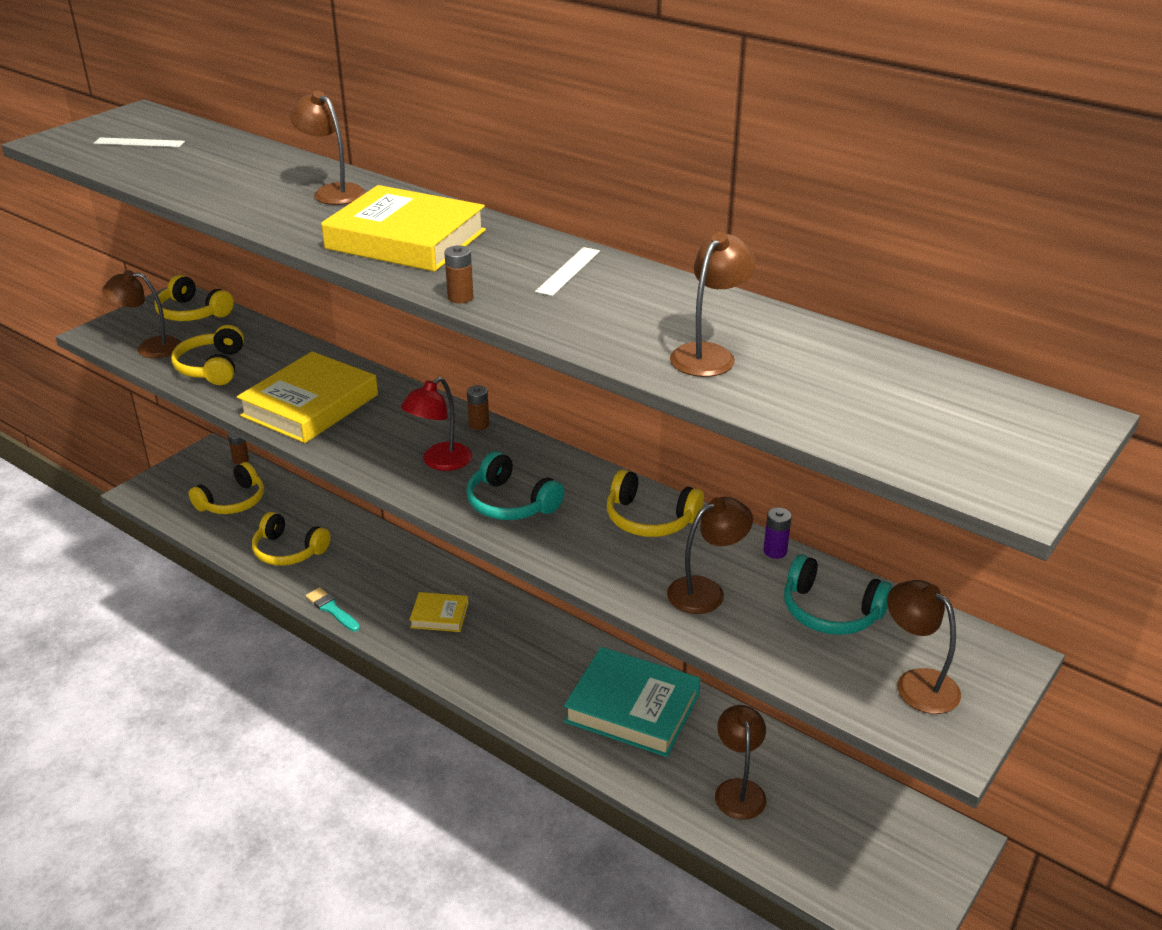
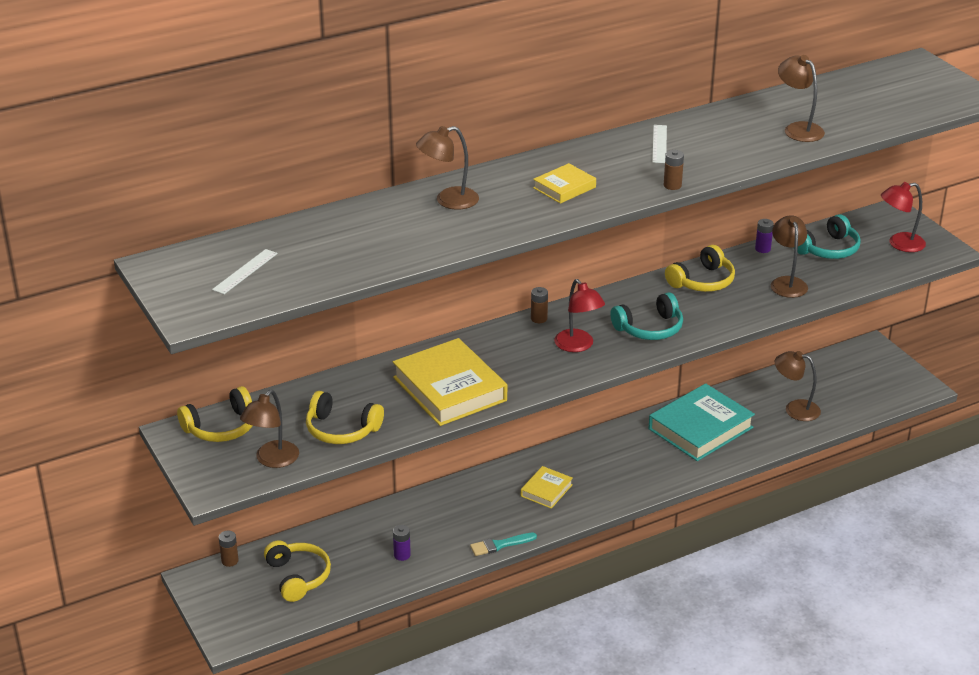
camera: 65 degrees left, 0 degrees up
(288, 551) = (402, 555): yellow headphones -> purple battery
(406, 240) = (564, 188): yellow book -> yellow book, size x0.50
(568, 271) = (659, 144): white ruler -> white ruler turned 45 degrees clockwise
(917, 683) = (899, 244): brown lamp -> red lamp

